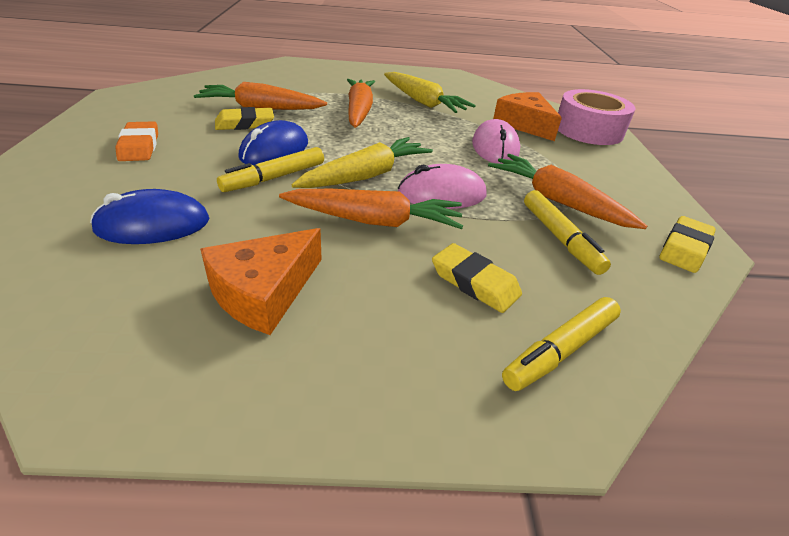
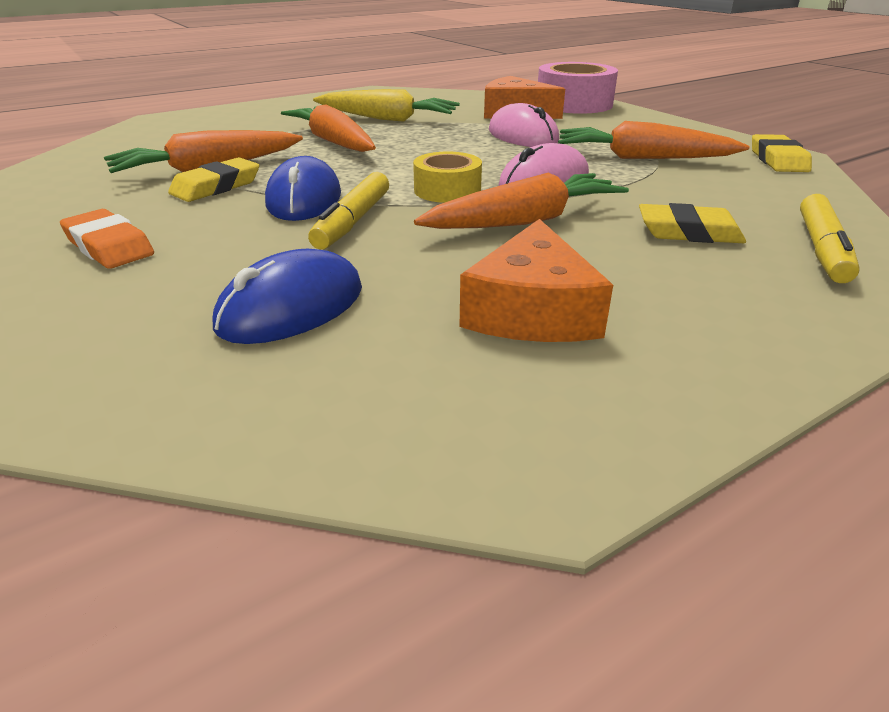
camera: 30 degrees left, 5 degrees down
(366, 176) = (447, 190): yellow carrot -> yellow tape
(560, 238) = (691, 181): yellow marker -> none

